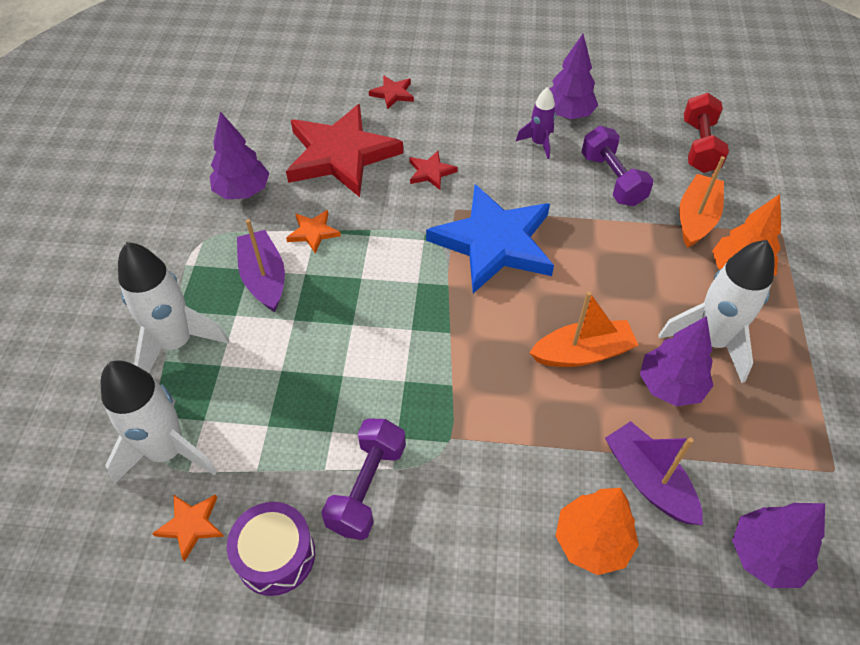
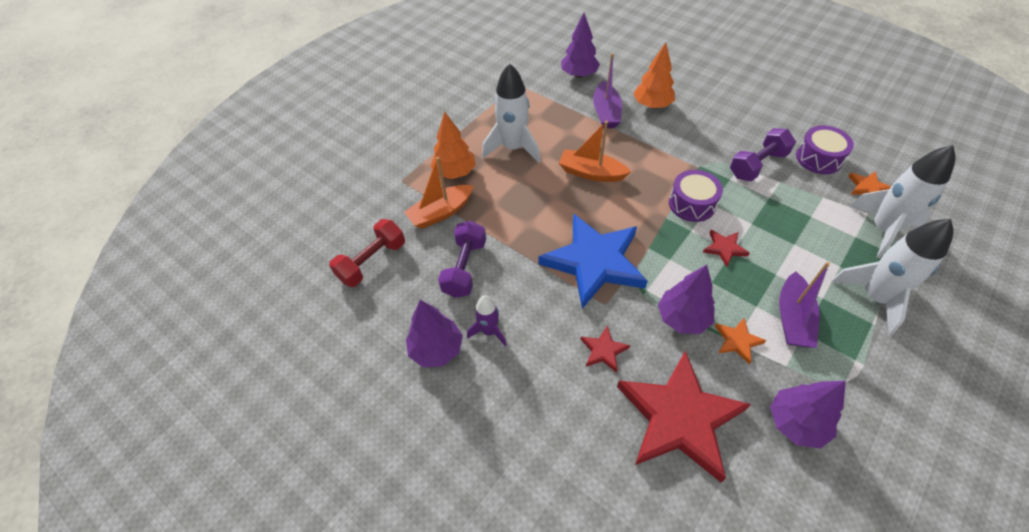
camera: 145 degrees left, 0 degrees up
(392, 94) = (583, 479): red star -> red star (724, 248)
(429, 369) = (692, 204): none -> purple drum
(670, 386) = (557, 140): purple tree -> purple tree (682, 318)

